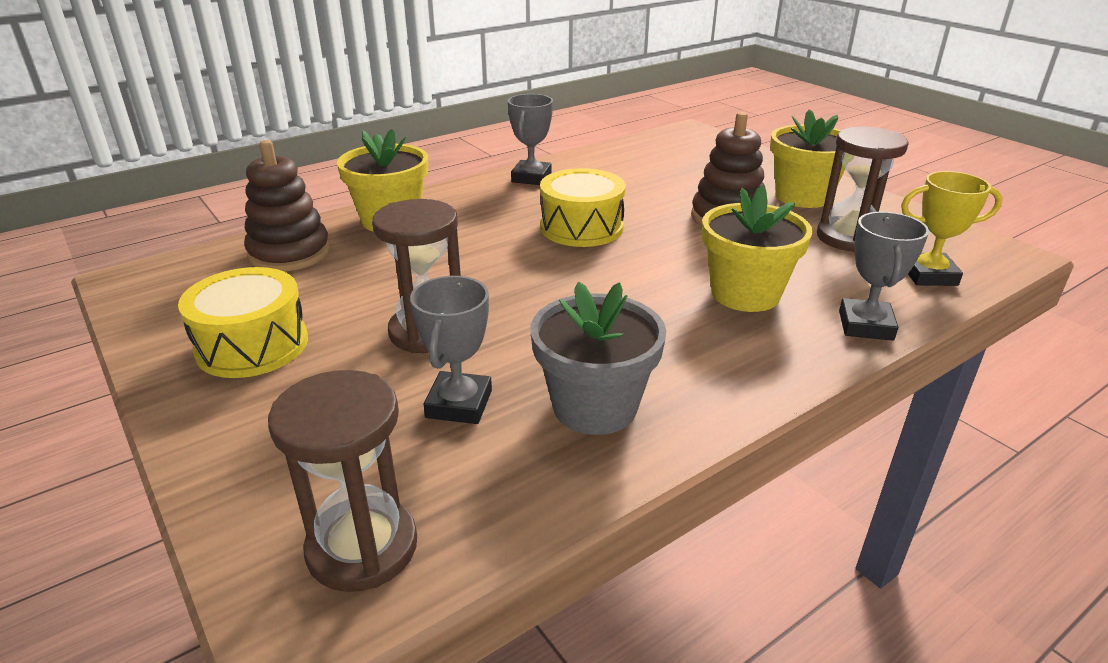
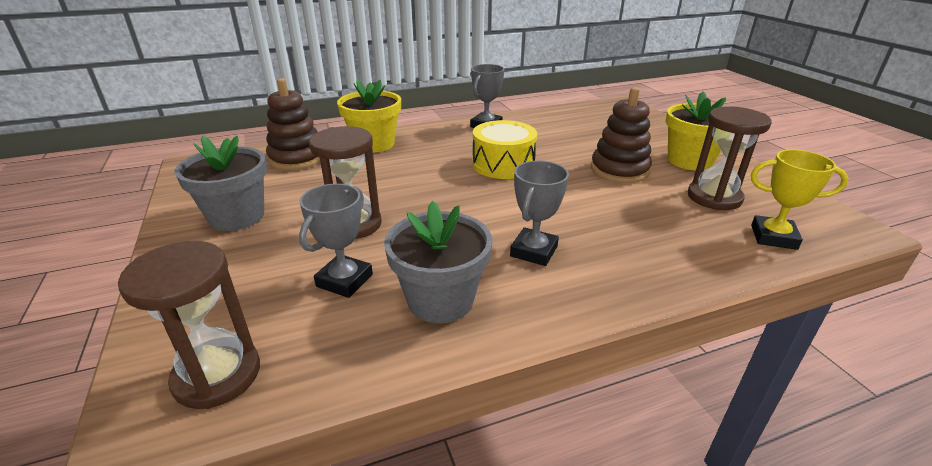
camera: 15 degrees right, 0 degrees up
(252, 345) = (237, 216): yellow drum -> grey flower pot
(745, 294) = (605, 230): yellow flower pot -> none
(865, 325) = (696, 271): grey trophy -> grey trophy (534, 251)

